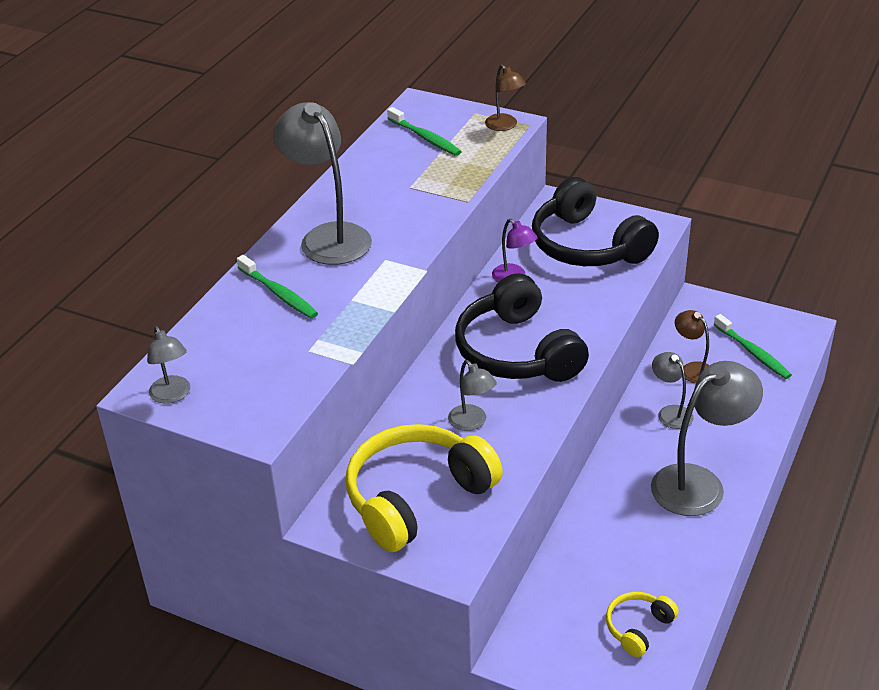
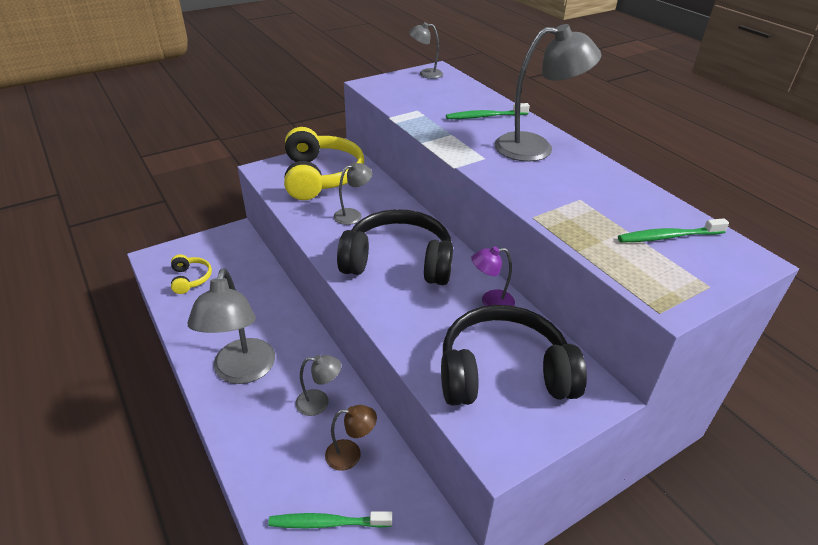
camera: 120 degrees right, 0 degrees up
(472, 423) = (353, 215): grey lamp -> grey lamp turned 150 degrees clockwise
(505, 126) = (666, 294): brown lamp -> none

